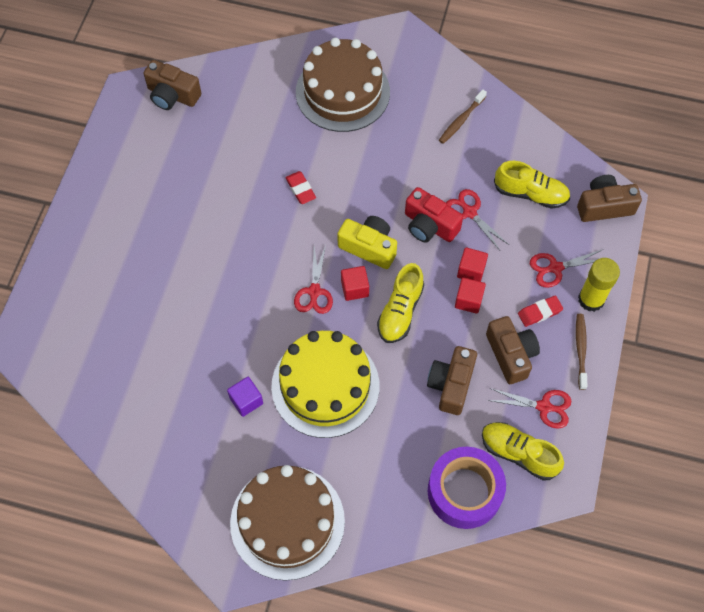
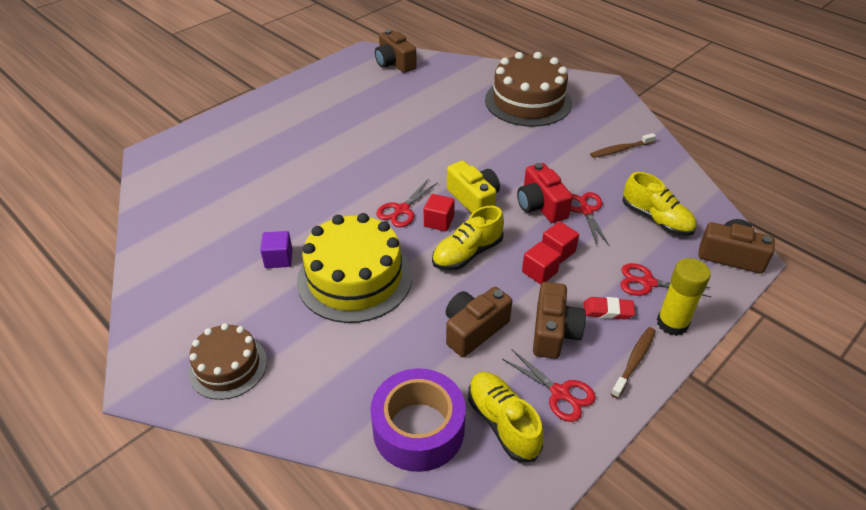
camera: 30 degrees right, 20 degrees down
(287, 522) = (228, 366): brown cake -> brown cake, size x0.59
(300, 189) = (446, 144): red eraser -> none

